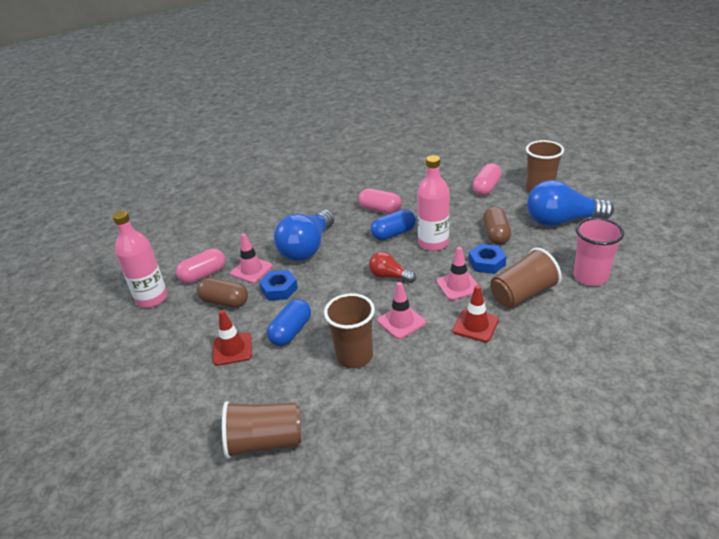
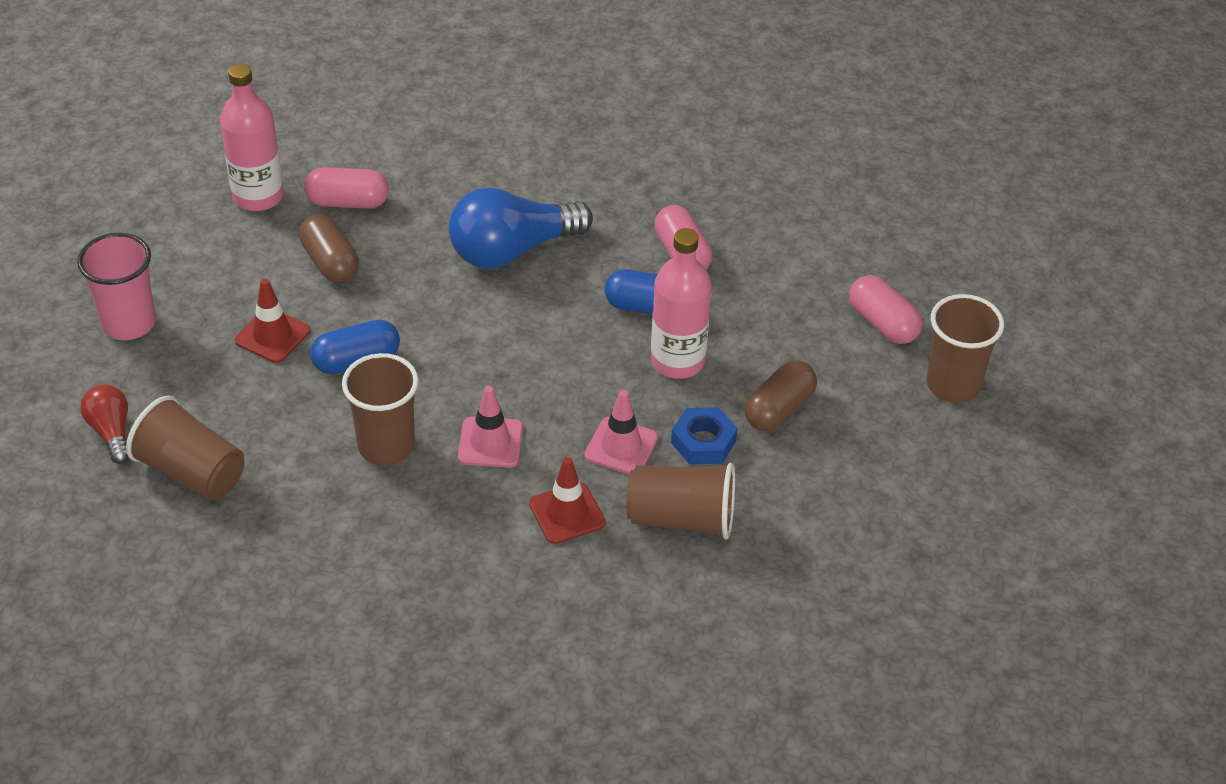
camera: 35 degrees right, 10 degrees up
(251, 270) = (409, 236): pink traffic cone -> none
(279, 289) = (409, 290): blue nut -> none
(389, 276) = (558, 369): red light bulb -> red light bulb (111, 432)
(486, 188) = (882, 323): pink capsule -> pink capsule turned 75 degrees clockwise
(562, 221) = (903, 457): blue light bulb -> none
(590, 277) = (803, 562): pink cup -> pink cup (129, 323)

